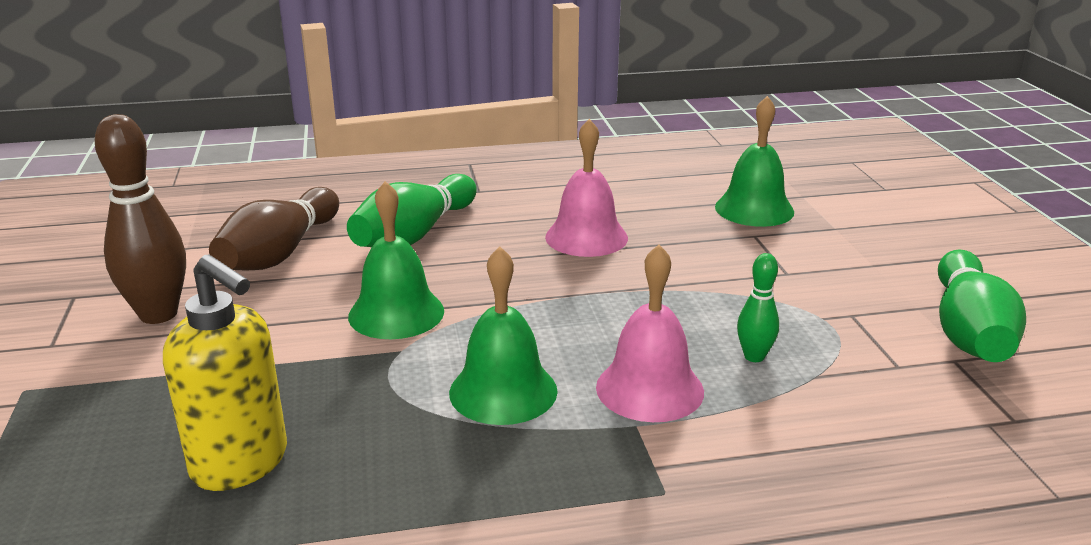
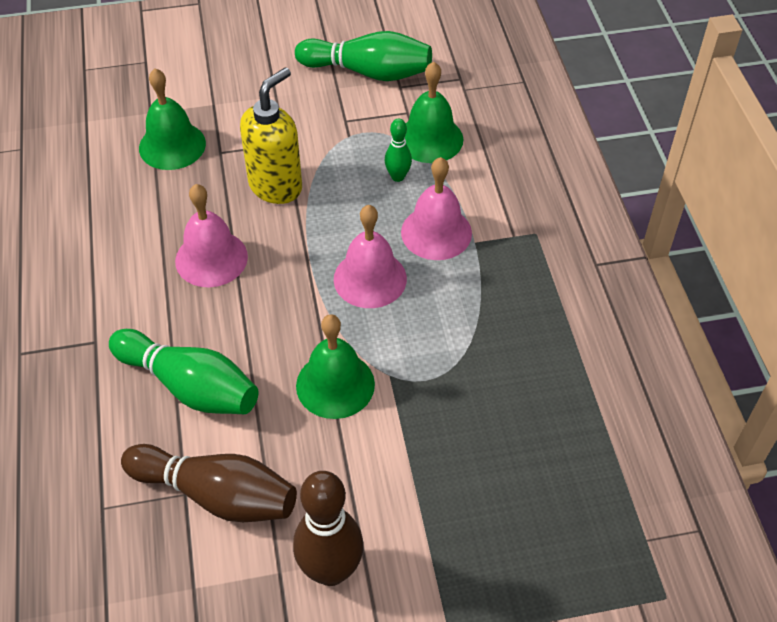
camera: 90 degrees left, 25 degrees up
(241, 463) = (530, 452): yellow soap dispenser -> yellow soap dispenser (276, 186)
(503, 391) = (442, 310): green bell -> green bell (430, 139)
(559, 335) = (370, 278): none -> pink bell

